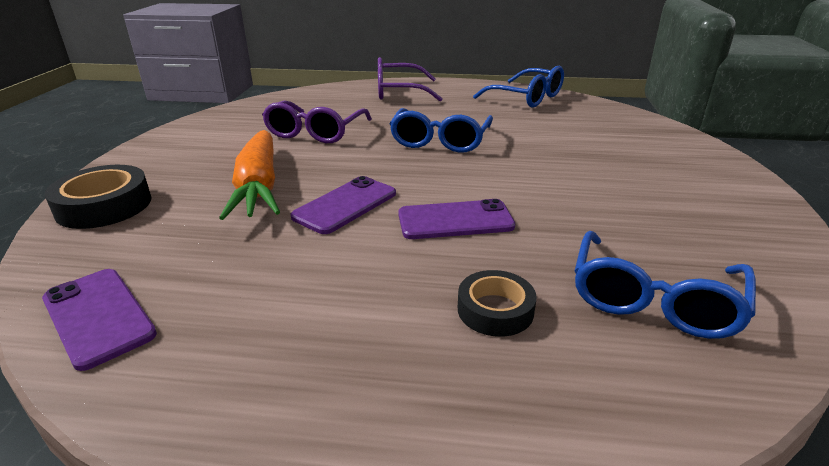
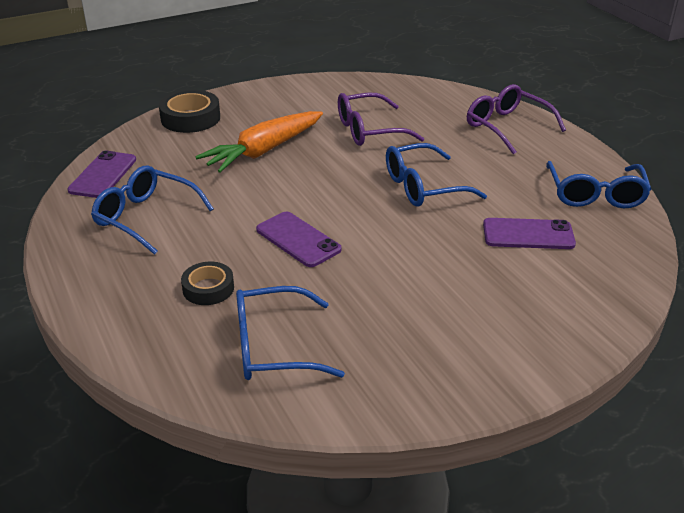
camera: 55 degrees right, 5 degrees up
(270, 310) = (146, 217): none -> blue glasses
(345, 205) = (274, 191): purple phone -> purple phone (528, 234)

